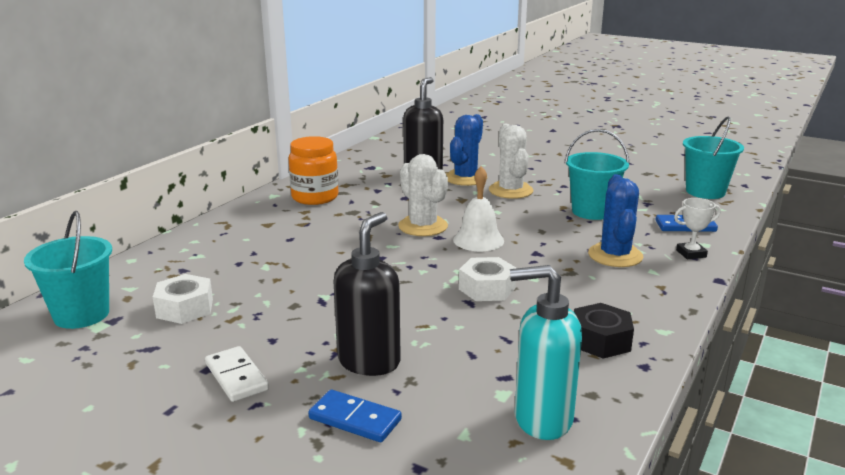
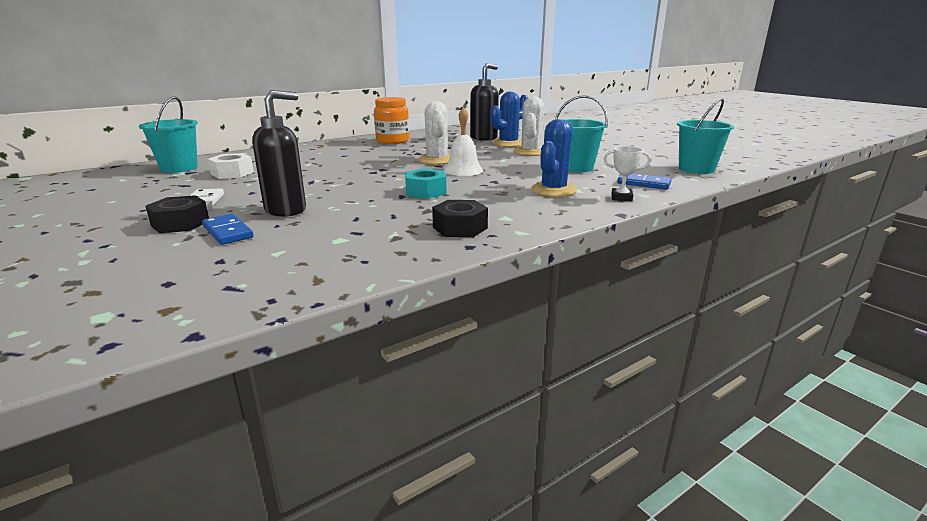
camera: 25 degrees right, 0 degrees up
(268, 422) = (180, 223): none -> black nut
(487, 288) = (425, 191): white nut -> turquoise nut
(542, 419) = (341, 256): turquoise soap dispenser -> none

